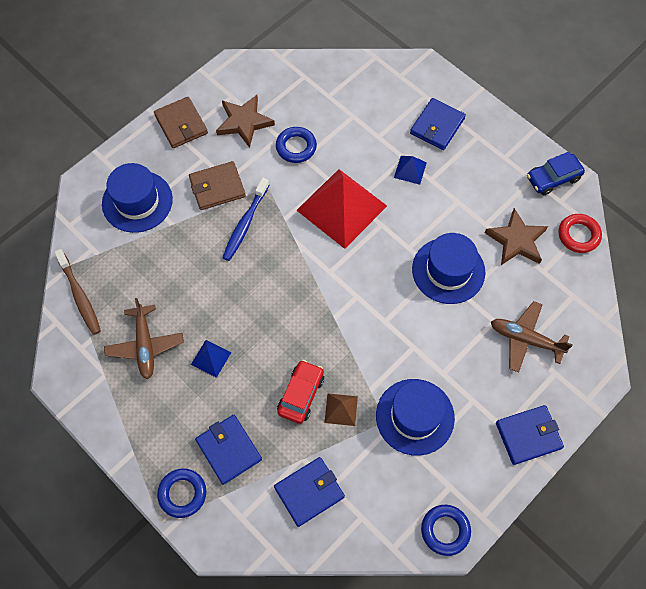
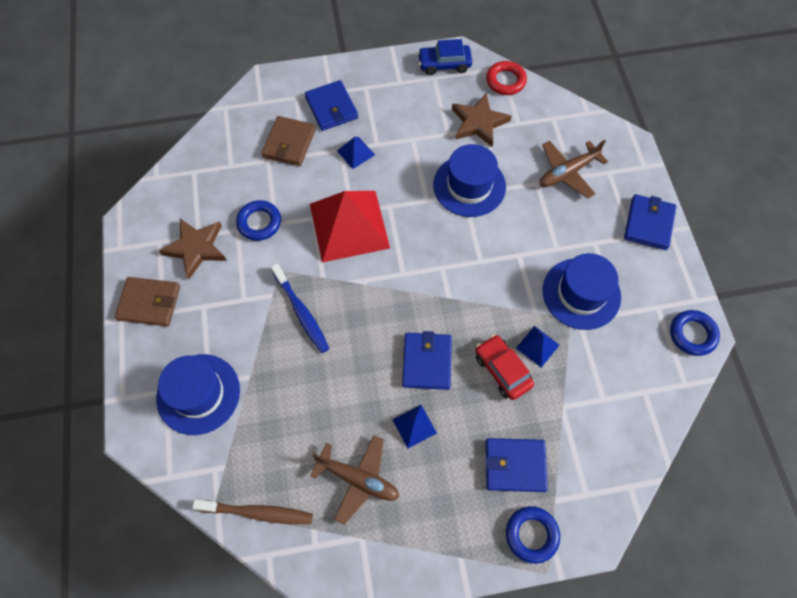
camera: 55 degrees left, 0 degrees up
(217, 187) = (244, 313): brown wallet -> brown wallet (289, 143)
(309, 492) = (597, 420): blue wallet -> blue wallet (426, 362)
(341, 409) = (537, 346): brown pyramid -> blue pyramid
(553, 178) = (444, 64): blue car -> blue car turned 75 degrees clockwise

